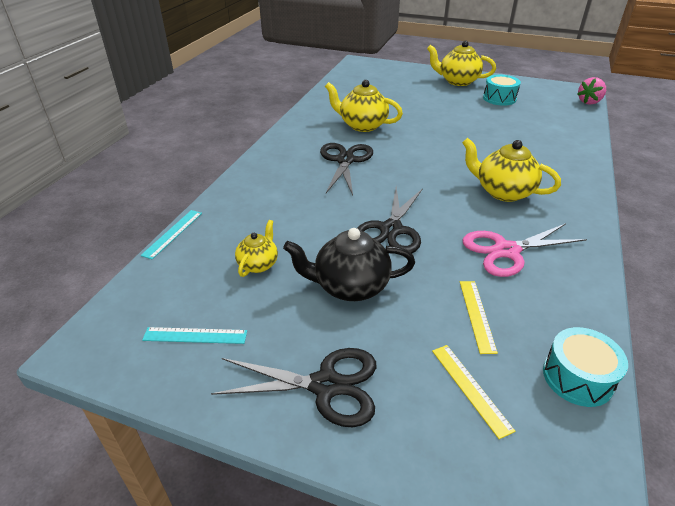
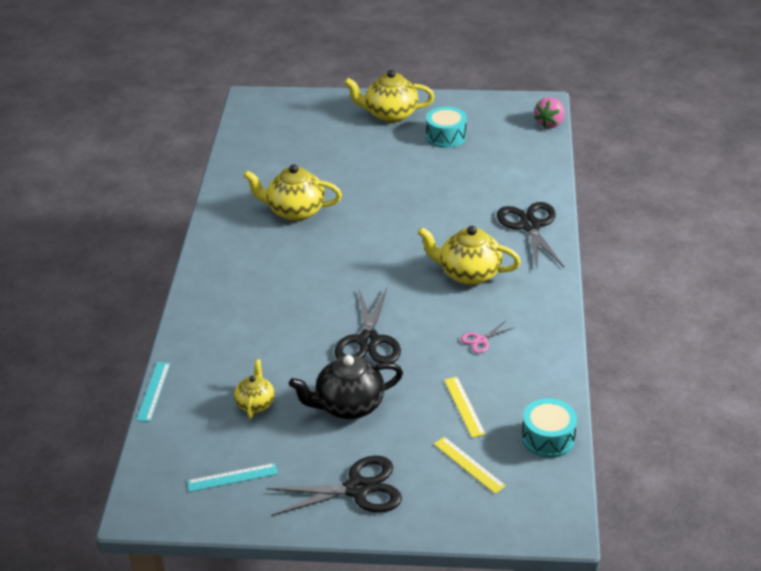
camera: 15 degrees left, 0 degrees up
(345, 160) = (293, 266): black scissors -> black scissors (530, 226)
(507, 251) = (481, 340): pink scissors -> pink scissors, size x0.48

